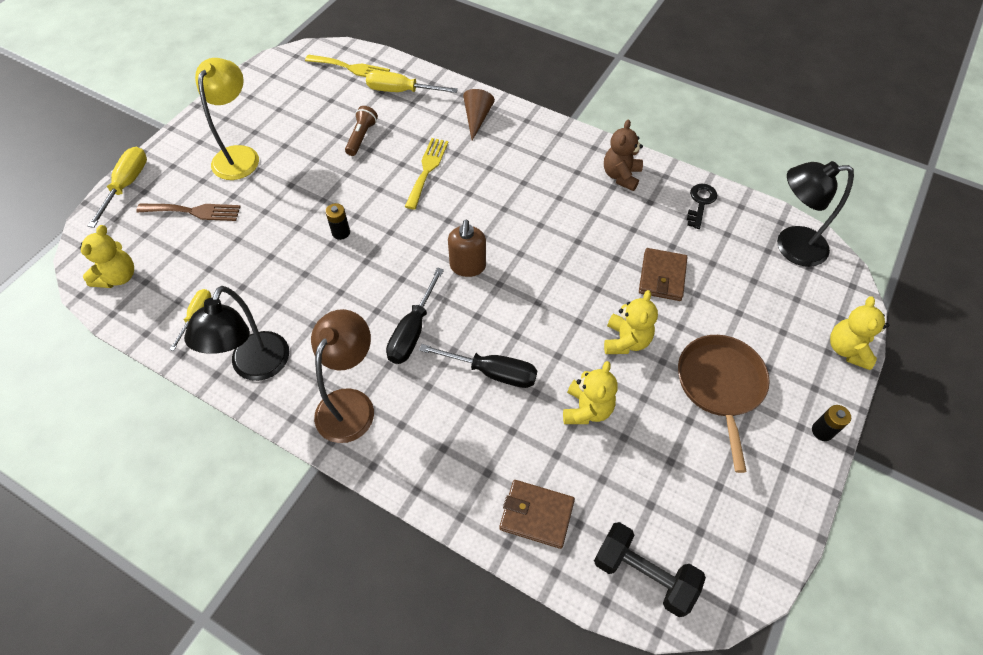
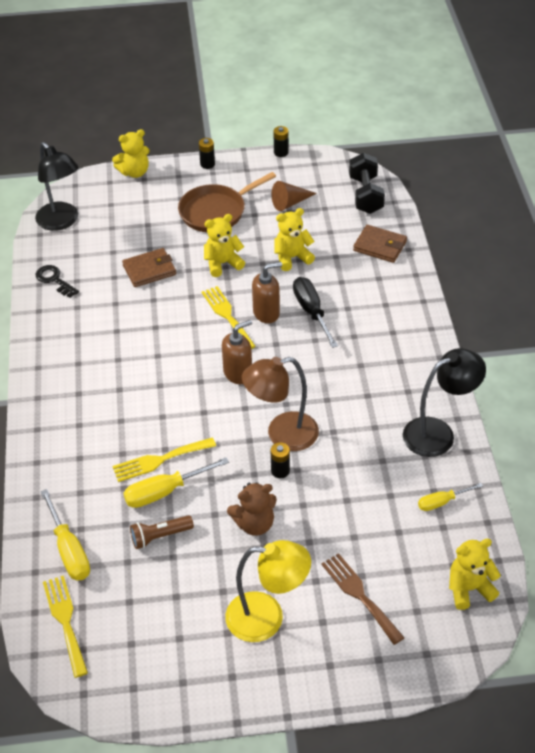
camera: 125 degrees left, 10 degrees down
(127, 185) = (385, 681): yellow screwdriver -> yellow screwdriver (164, 492)
(239, 155) = (267, 618): yellow lamp -> yellow lamp turned 150 degrees counterclockwise
(350, 404) = (407, 365): brown lamp -> brown lamp (282, 434)
(412, 331) = (323, 369): black screwdriver -> none
(477, 118) = (62, 466): brown cone -> brown cone (290, 203)
(523, 333) = (266, 313): none -> brown soap dispenser
(536, 515) = (380, 246): brown wallet -> brown wallet turned 45 degrees counterclockwise
(547, 300) = (227, 315): none -> yellow fork
(621, 176) = (60, 335): brown teddy bear -> brown teddy bear (254, 524)
(700, 203) = (54, 280): black key -> black key turned 60 degrees clockwise
(802, 533) = (281, 152): none -> black battery

